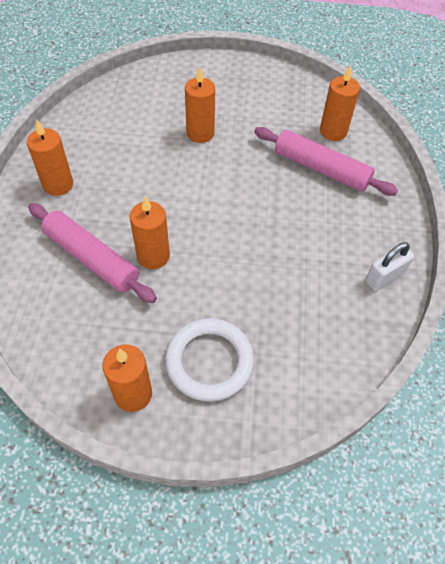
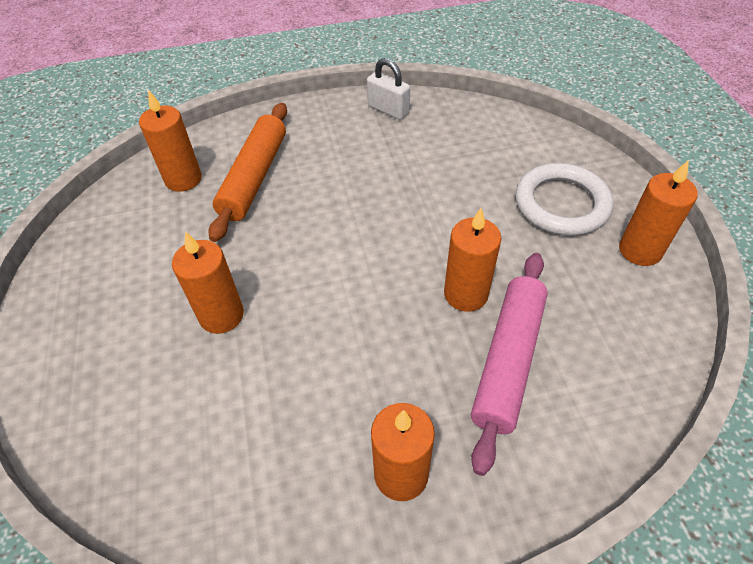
camera: 105 degrees left, 5 degrees down
(321, 169) = (255, 177): pink rolling pin -> orange rolling pin

